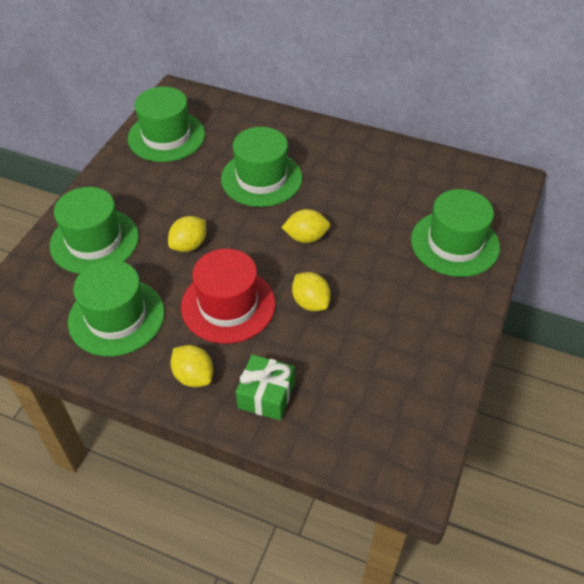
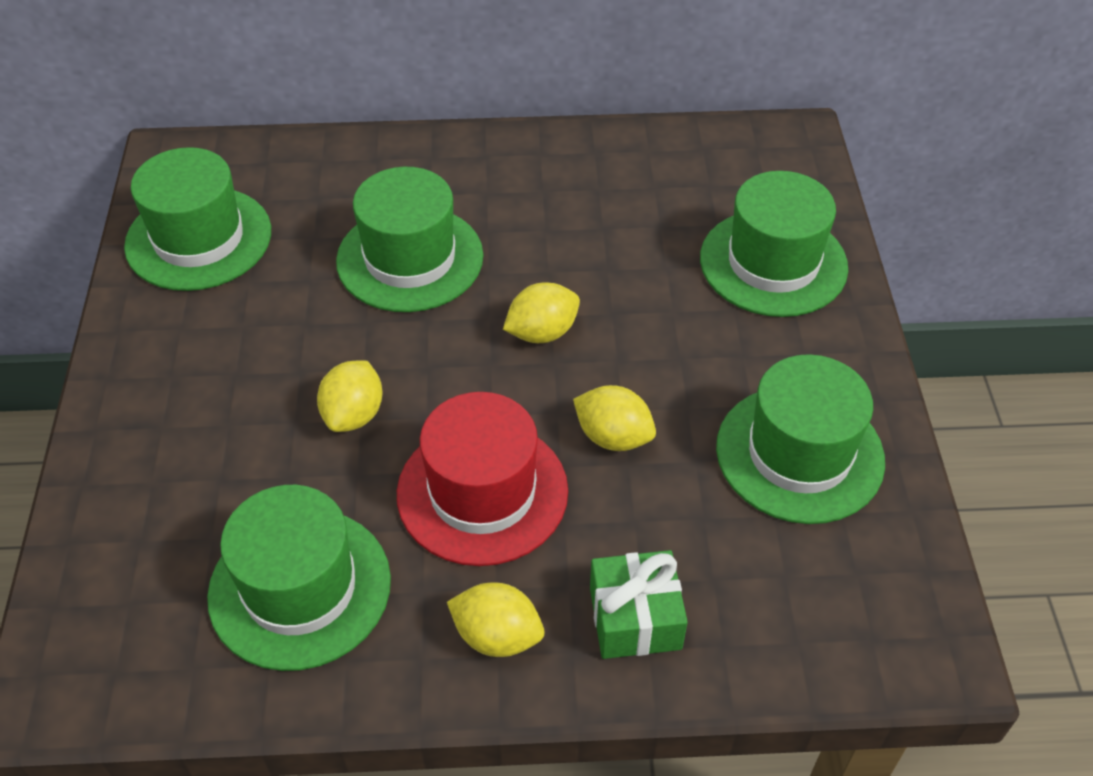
camera: 25 degrees left, 0 degrees up
(94, 241) = (177, 468): green hat -> green hat (799, 453)

